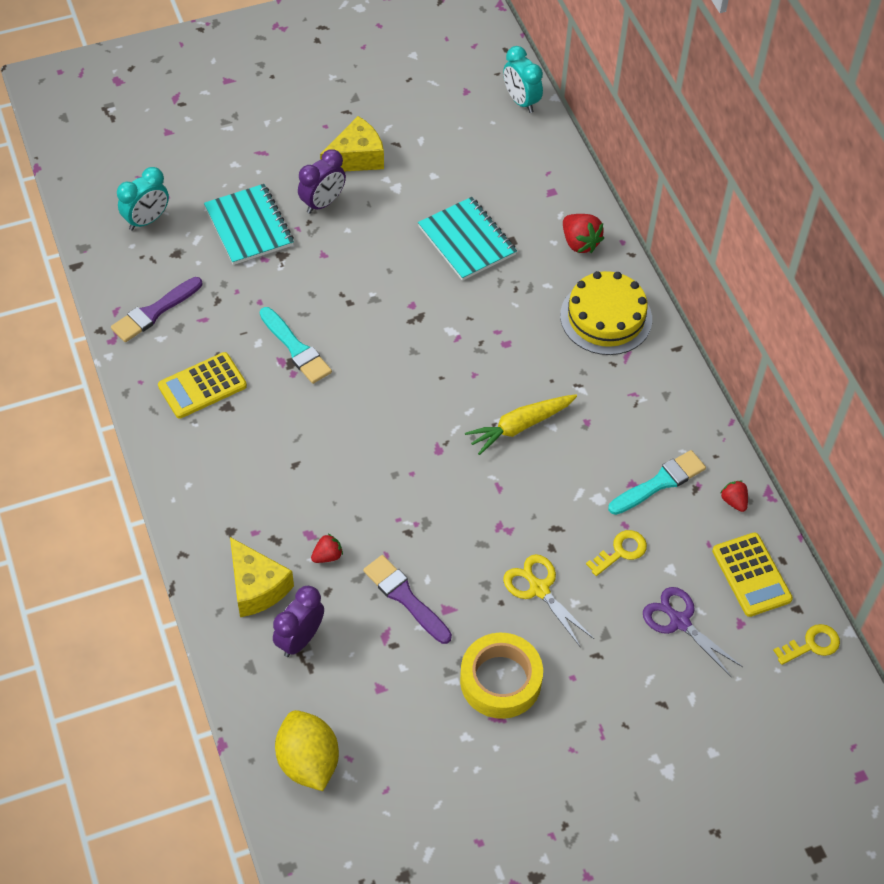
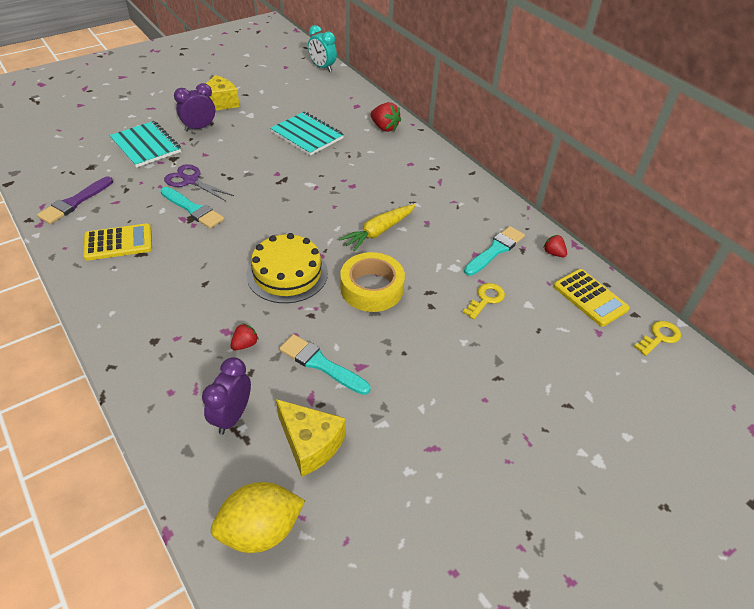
camera: 15 degrees left, 10 degrees down
(147, 220) = (66, 151): turquoise clock -> none
(202, 386) = (118, 243): yellow calculator -> yellow calculator turned 150 degrees counterclockwise
(256, 587) = (184, 380): yellow cheese -> yellow cheese (310, 444)
(308, 761) = (260, 530): yellow lemon -> yellow lemon turned 75 degrees counterclockwise
(323, 203) = (199, 128): purple clock -> purple clock turned 150 degrees counterclockwise
(405, 598) = (321, 364): purple brush -> turquoise brush
(500, 680) = (424, 415): yellow tape -> yellow tape (371, 288)
(539, 589) = (432, 337): yellow scissors -> none
(606, 317) = (417, 162): yellow cake -> yellow cake (287, 273)
(680, 622) = (552, 340): purple scissors -> purple scissors (190, 181)

